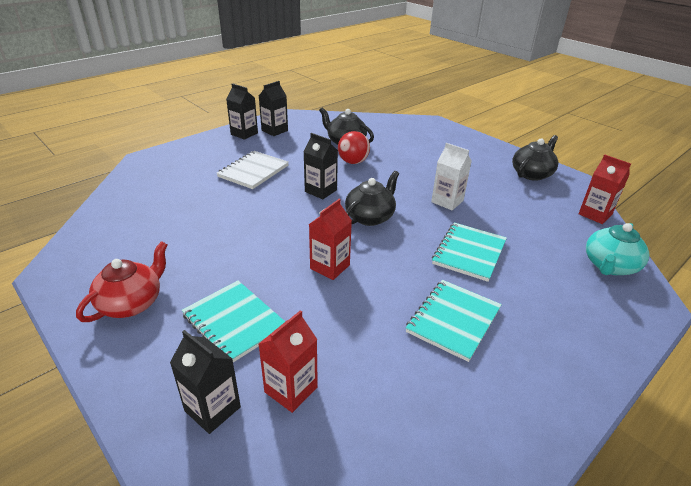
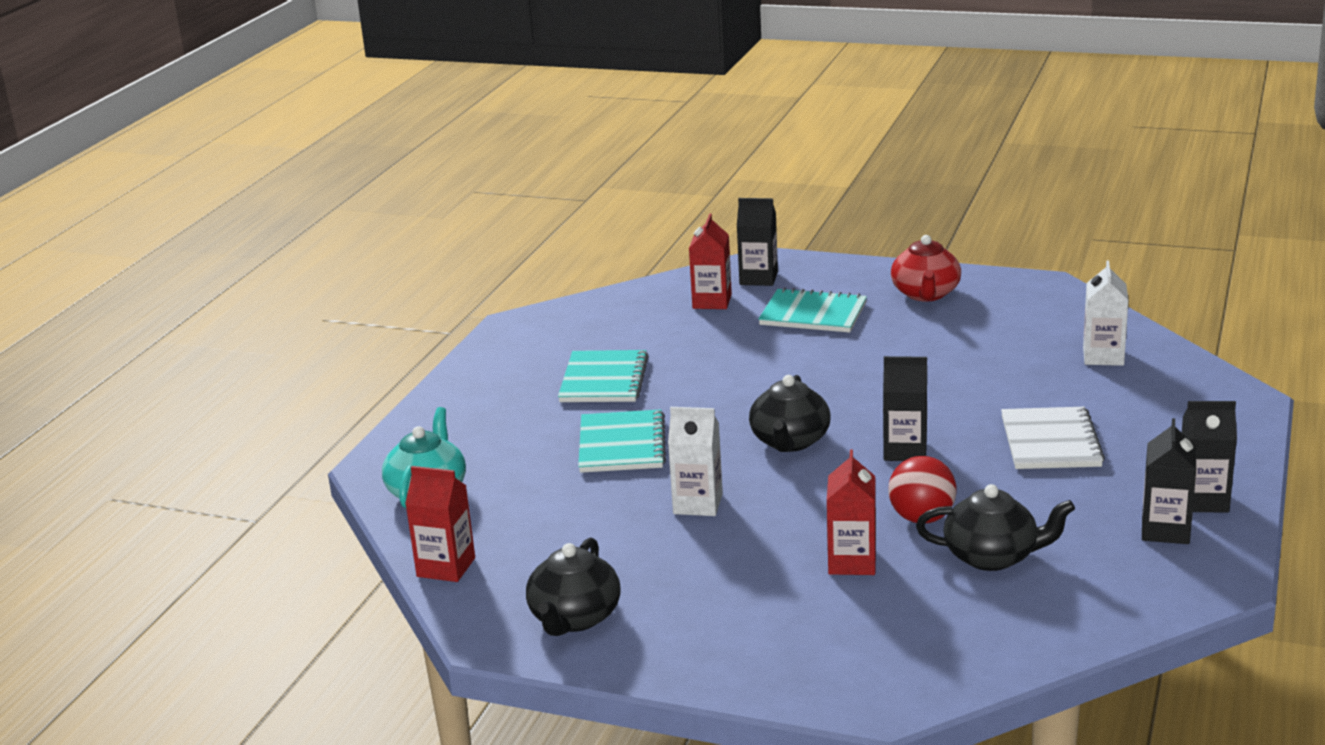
camera: 155 degrees right, 10 degrees down
(146, 202) = (1103, 356): none -> white carton
(330, 267) = (777, 376): red carton -> red carton (852, 562)

